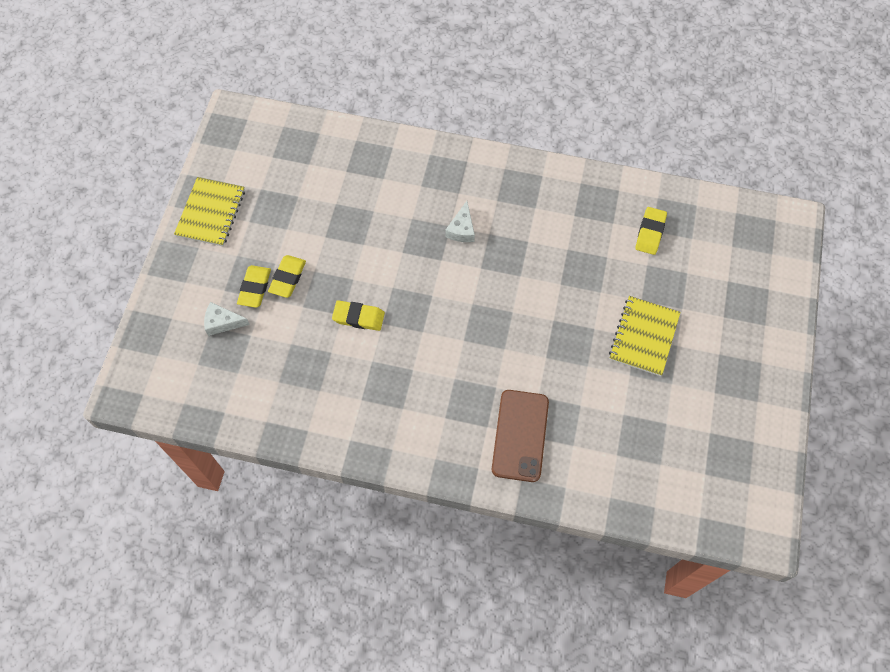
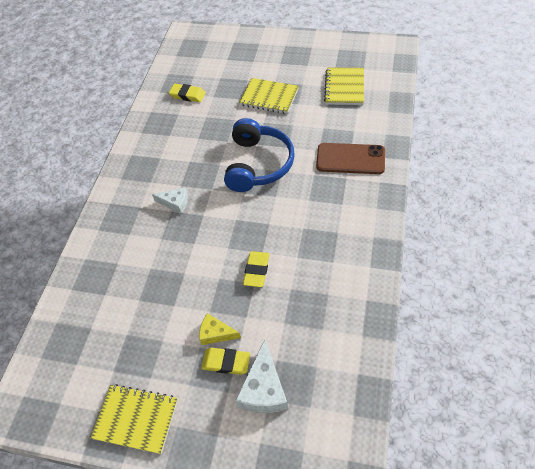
camera: 85 degrees left, 10 degrees down
(222, 322) = (264, 388): white cheese -> white cheese, size x1.61
(287, 278) = (216, 333): yellow eraser -> yellow cheese
(517, 321) = (258, 164): none -> blue headphones
(662, 441) = (344, 87): none -> yellow notebook

